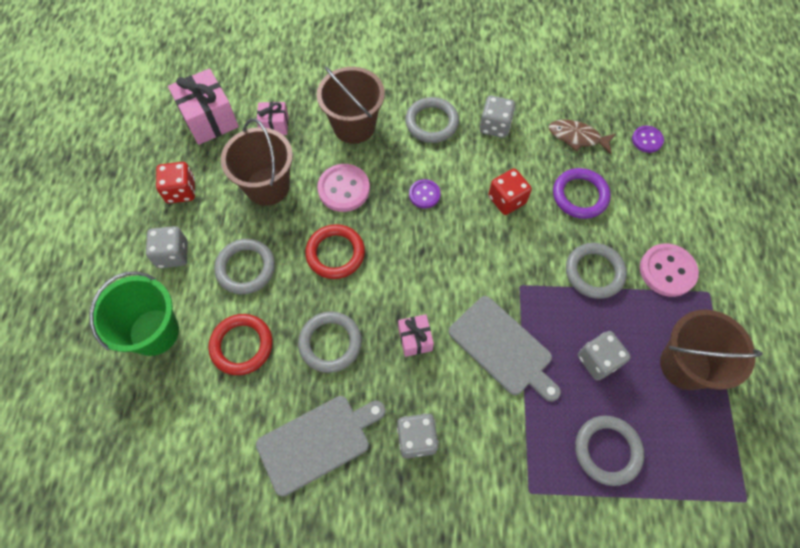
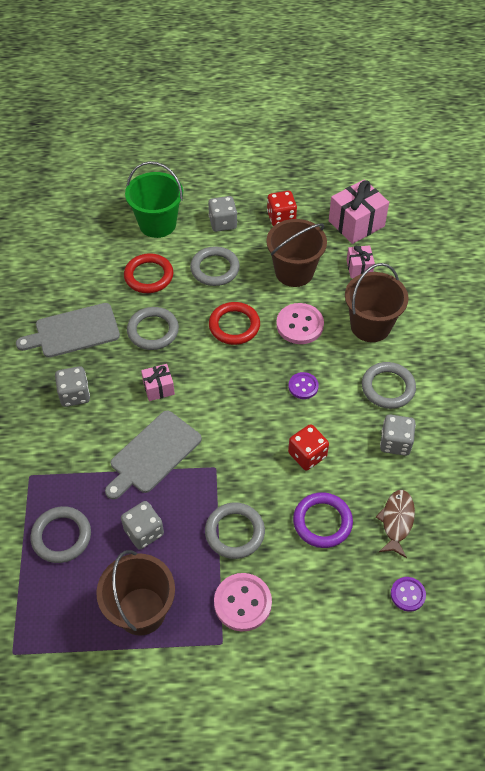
camera: 85 degrees right, 10 degrees down
(317, 442) = (73, 331): grey cutting board -> grey cutting board turned 105 degrees clockwise

